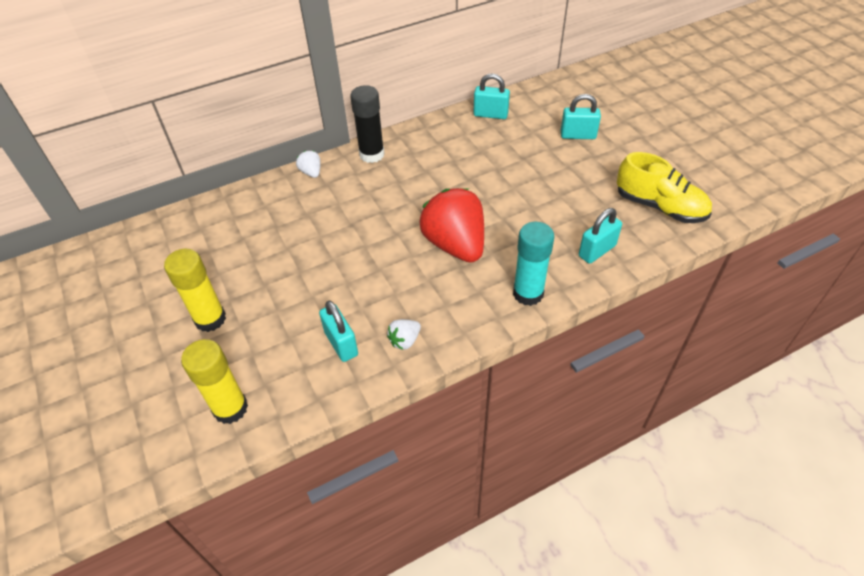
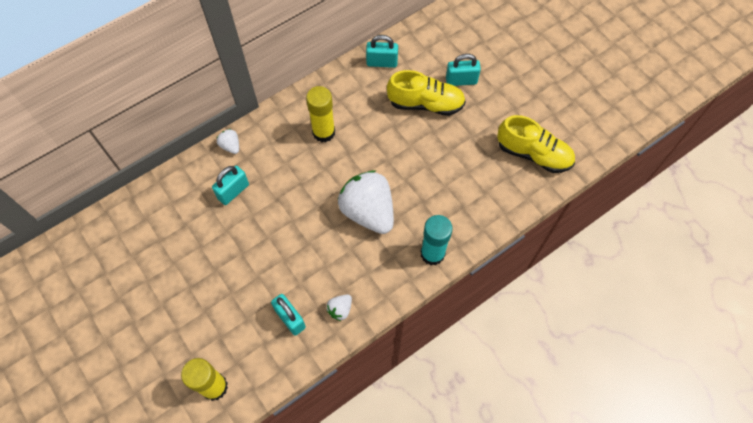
camera: 10 degrees left, 15 degrees up
(210, 319) = (178, 308): yellow glue stick -> yellow glue stick (323, 132)
(372, 154) = (281, 120): black glue stick -> none
(455, 245) = (368, 211): red strawberry -> white strawberry
(535, 152) = (425, 104): none -> yellow shoe
(597, 251) = (484, 205): turquoise padlock -> turquoise padlock (233, 191)

